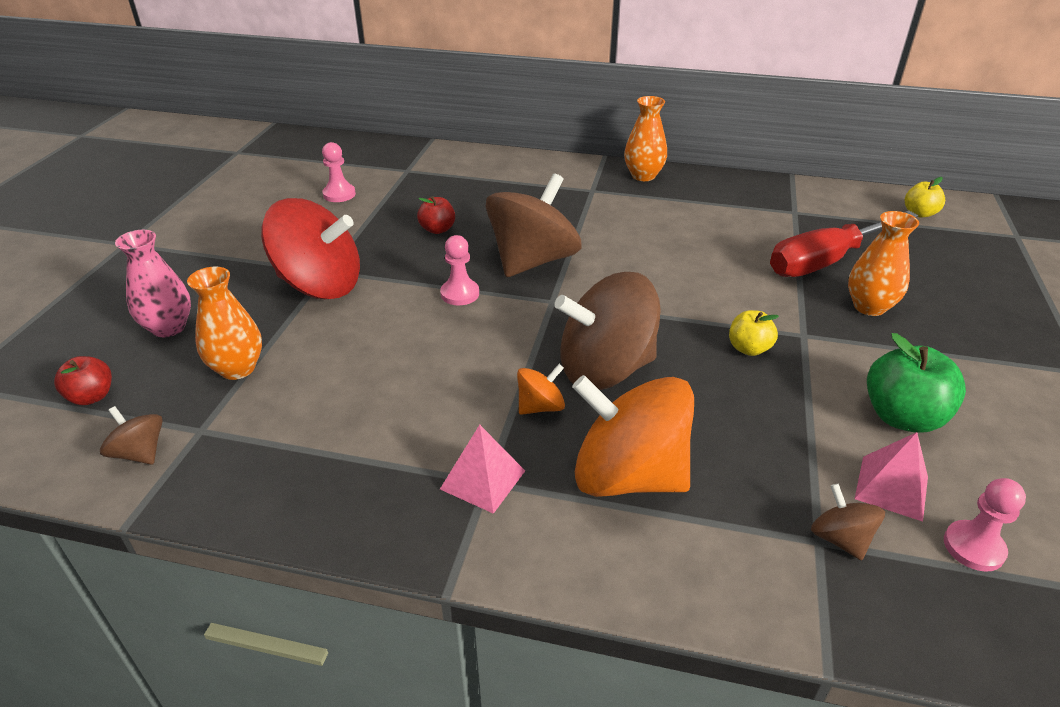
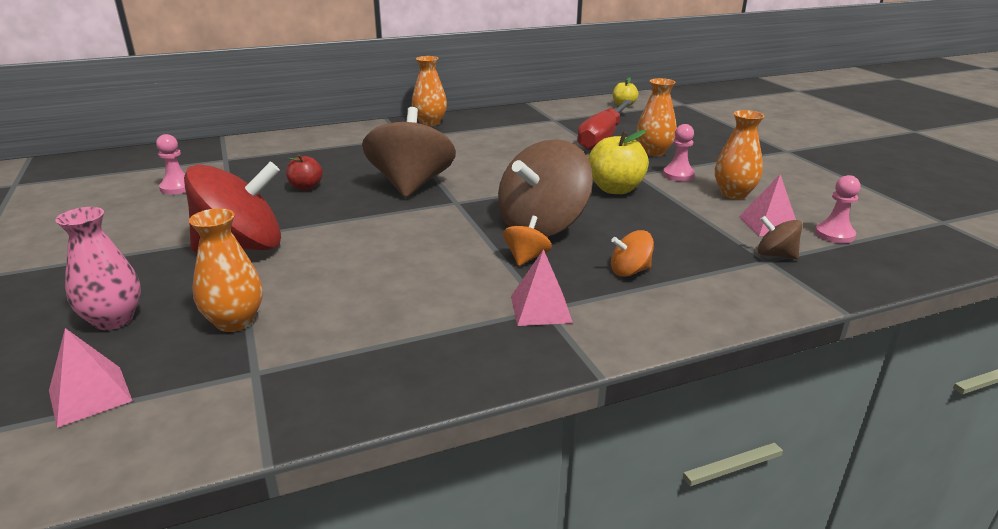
camera: 35 degrees left, 10 degrees down
(92, 396) = (90, 395): red apple -> pink pyramid
(140, 453) = (210, 411): brown spinning top -> none
(460, 294) = (378, 218): pink pawn -> pink pawn (678, 175)
(628, 475) = (630, 271): orange spinning top -> orange spinning top, size x0.45
(749, 348) = (615, 189): yellow apple -> yellow apple, size x1.69
(902, 417) = (733, 194): green apple -> orange vase

